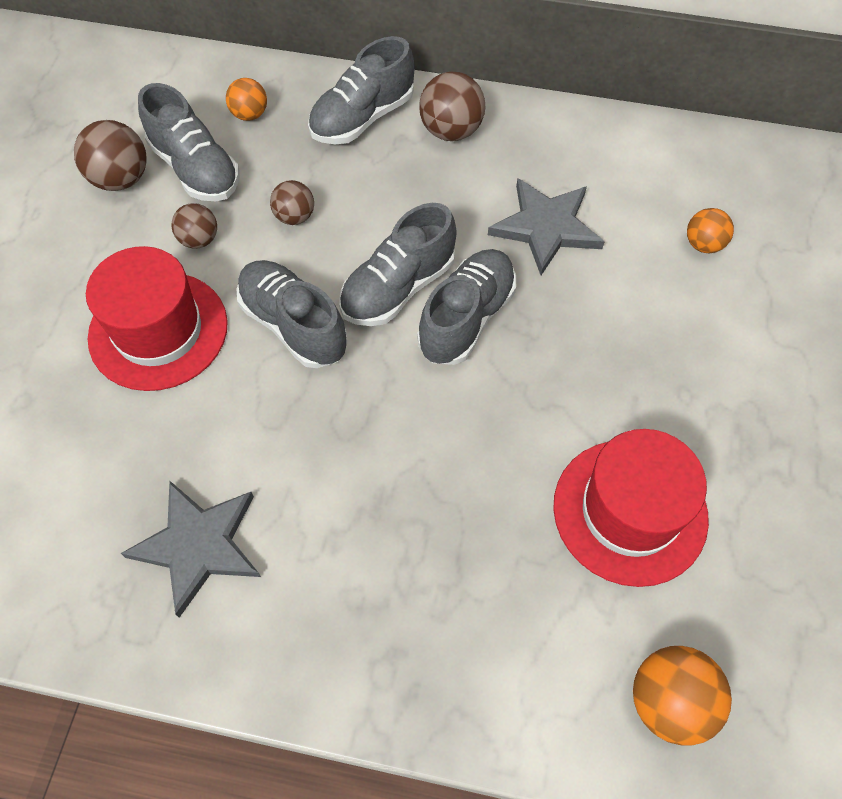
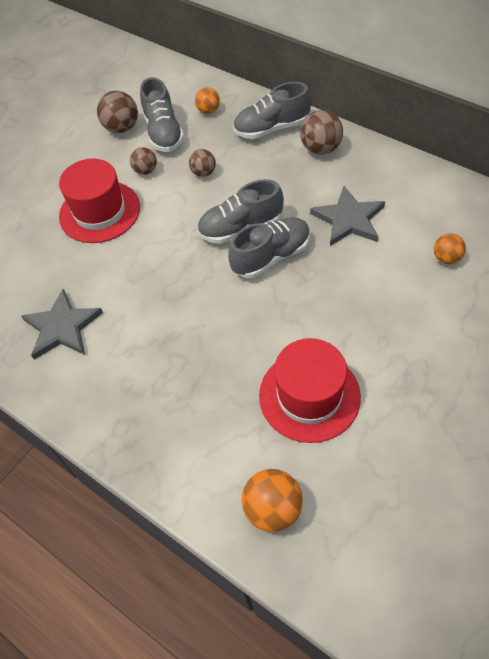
camera: 30 degrees right, 5 degrees down
(293, 325) = (171, 230): grey shoe -> none

